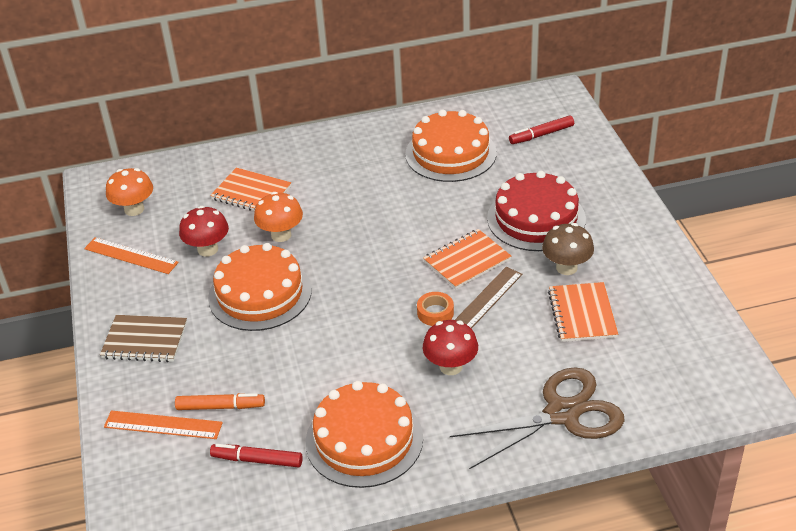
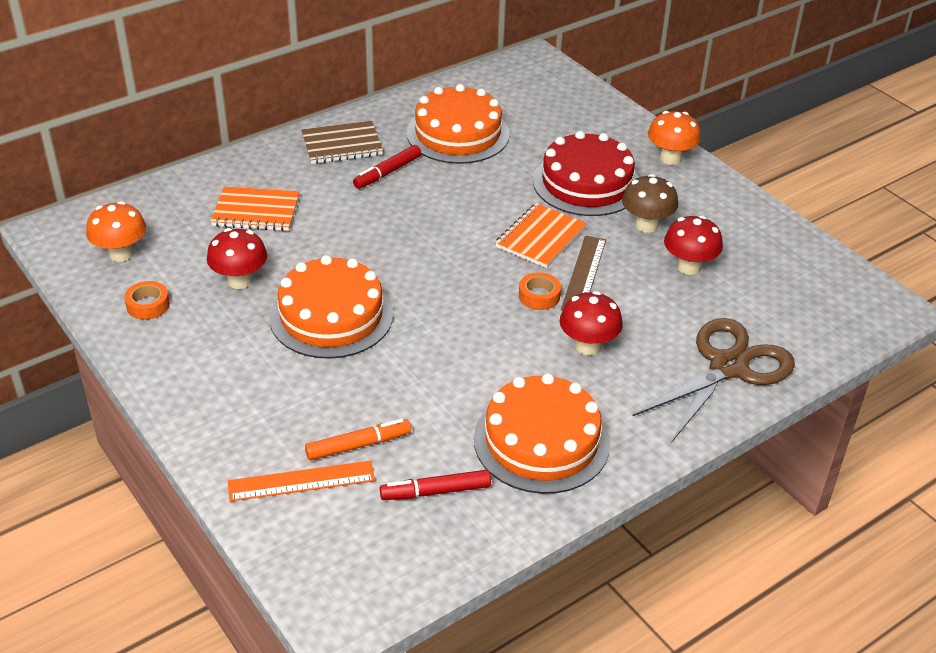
camera: 25 degrees left, 0 degrees up
(131, 255) = (148, 305): orange ruler -> orange tape
(145, 340) = (222, 394): brown notebook -> brown notebook (342, 145)
(281, 235) = (318, 249): orange mushroom -> orange mushroom (670, 158)
(541, 135) = (542, 101): red marker -> red marker (387, 172)
(582, 314) = (689, 267): orange notebook -> red mushroom

